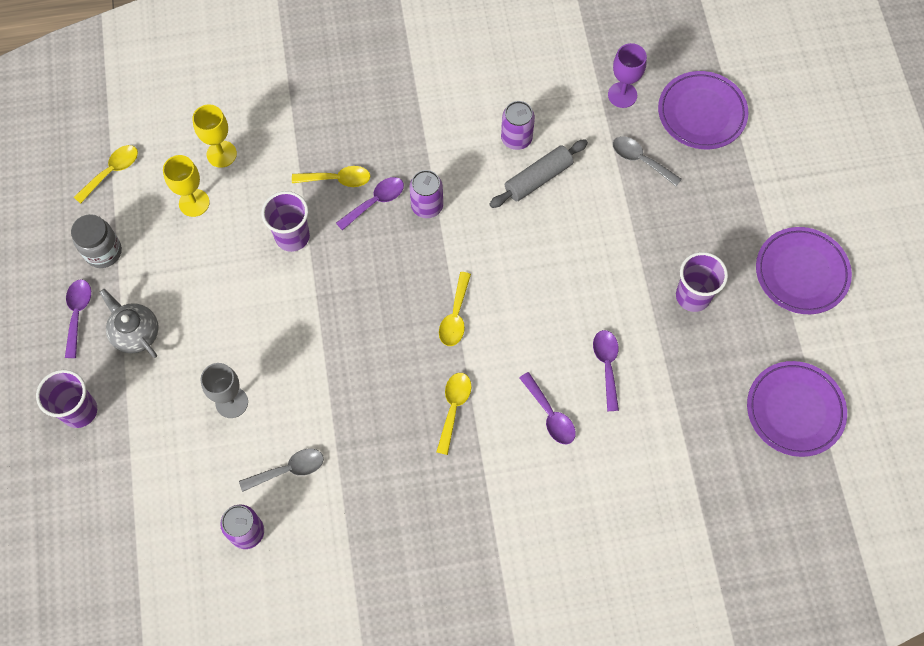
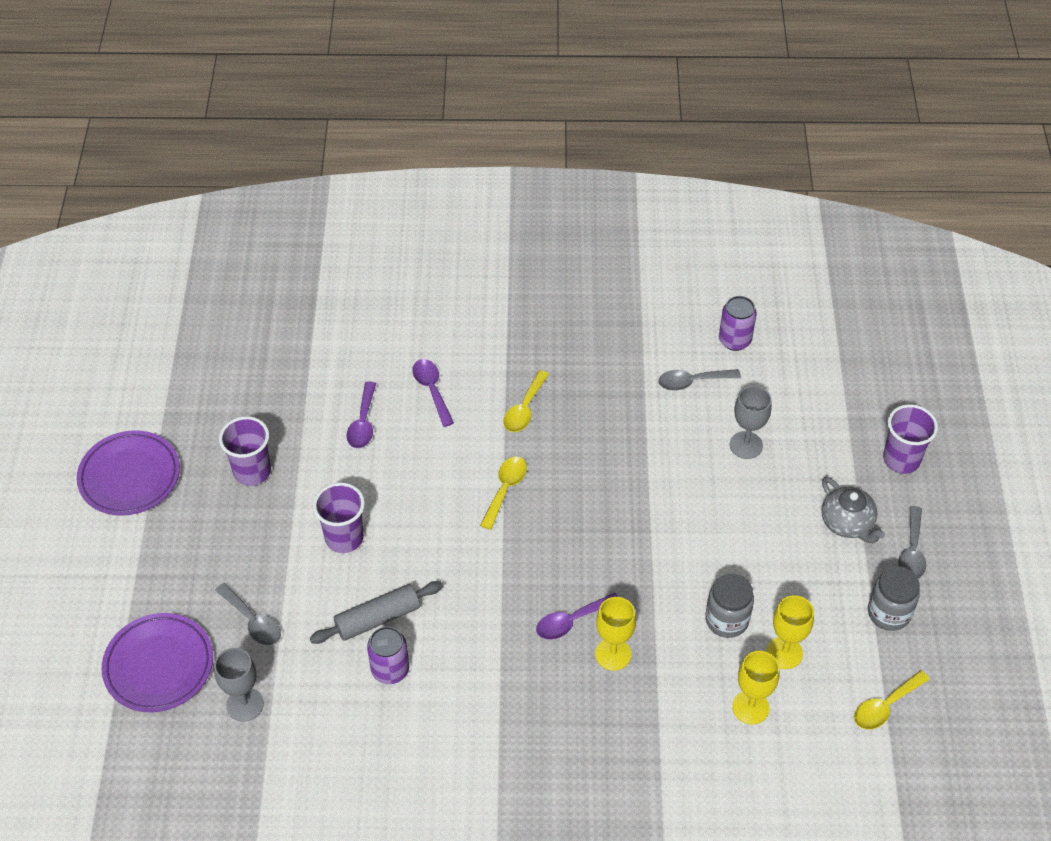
camera: 170 degrees left, 15 degrees down
(78, 314) = (911, 551): purple spoon -> grey spoon
(243, 223) = (726, 620): none -> grey jar
(292, 237) = (671, 596): purple cup -> purple cup (344, 538)
(337, 179) = (613, 654): yellow spoon -> yellow goblet
(427, 206) = (513, 607): purple can -> none
(622, 95) = (245, 704): purple goblet -> grey goblet
(794, 410) = (197, 360): purple plate -> none

